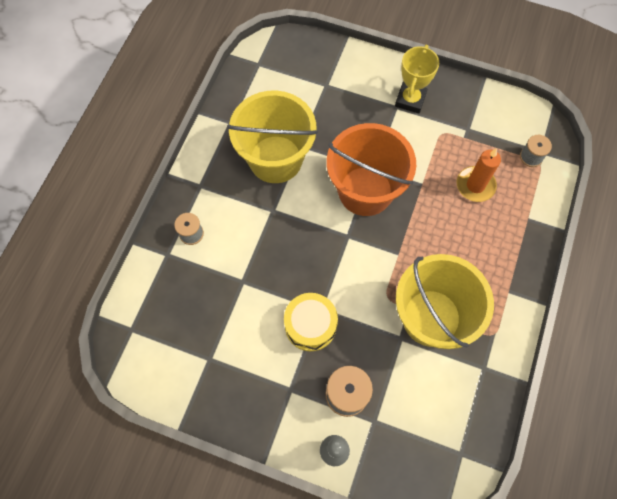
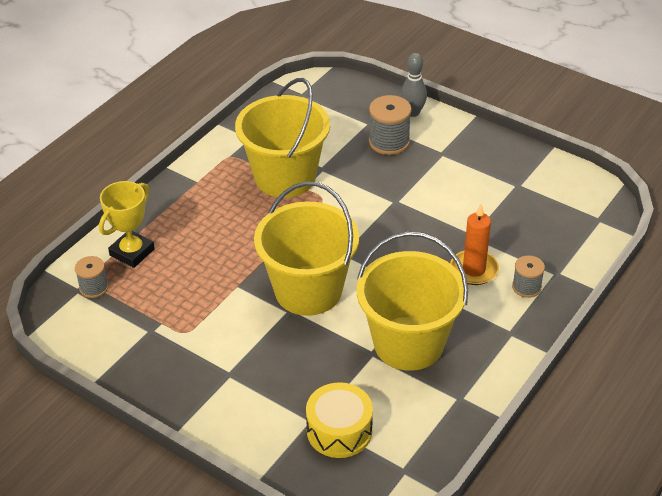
camera: 165 degrees left, 25 degrees down
(310, 325) = (409, 191): yellow drum -> yellow drum (339, 431)
(365, 191) = (308, 290): orange bucket -> yellow bucket
(410, 100) = (206, 378): yellow trophy -> yellow trophy (132, 252)
(475, 185) = (176, 272): orange candle -> orange candle (474, 270)

